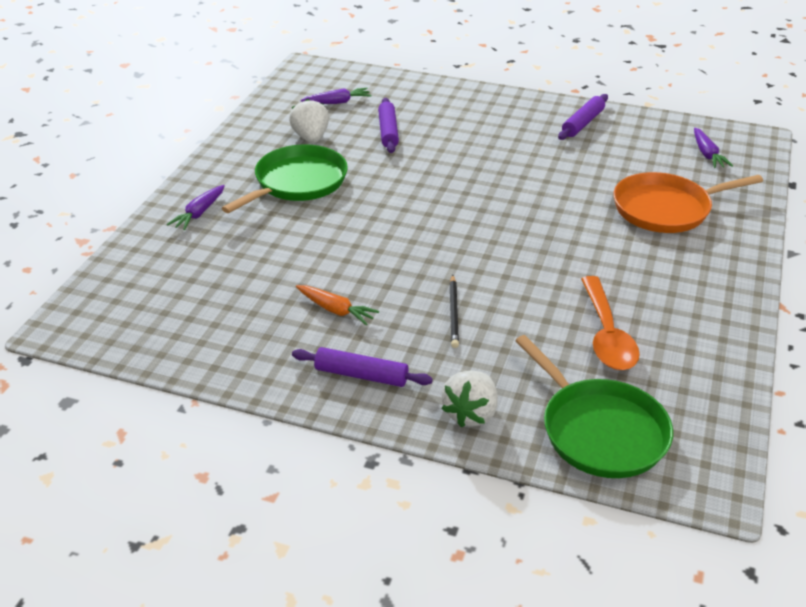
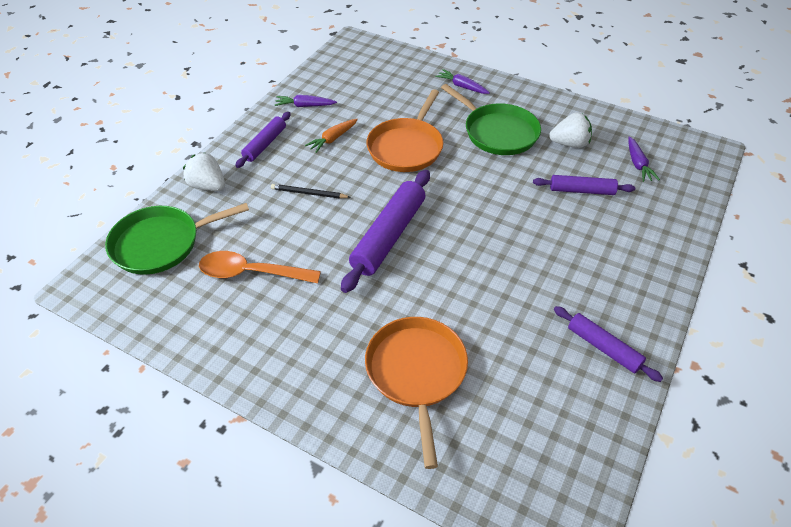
camera: 100 degrees right, 10 degrees up
(340, 246) = (406, 147): none -> orange pan
(503, 242) = (389, 236): none -> purple rolling pin
(707, 154) = (526, 457): purple carrot -> purple carrot (305, 106)

